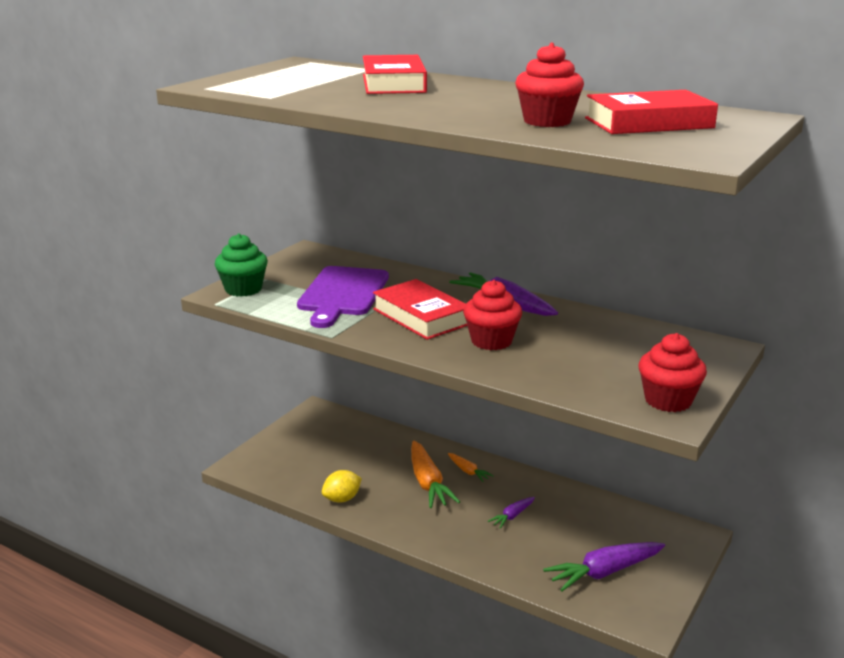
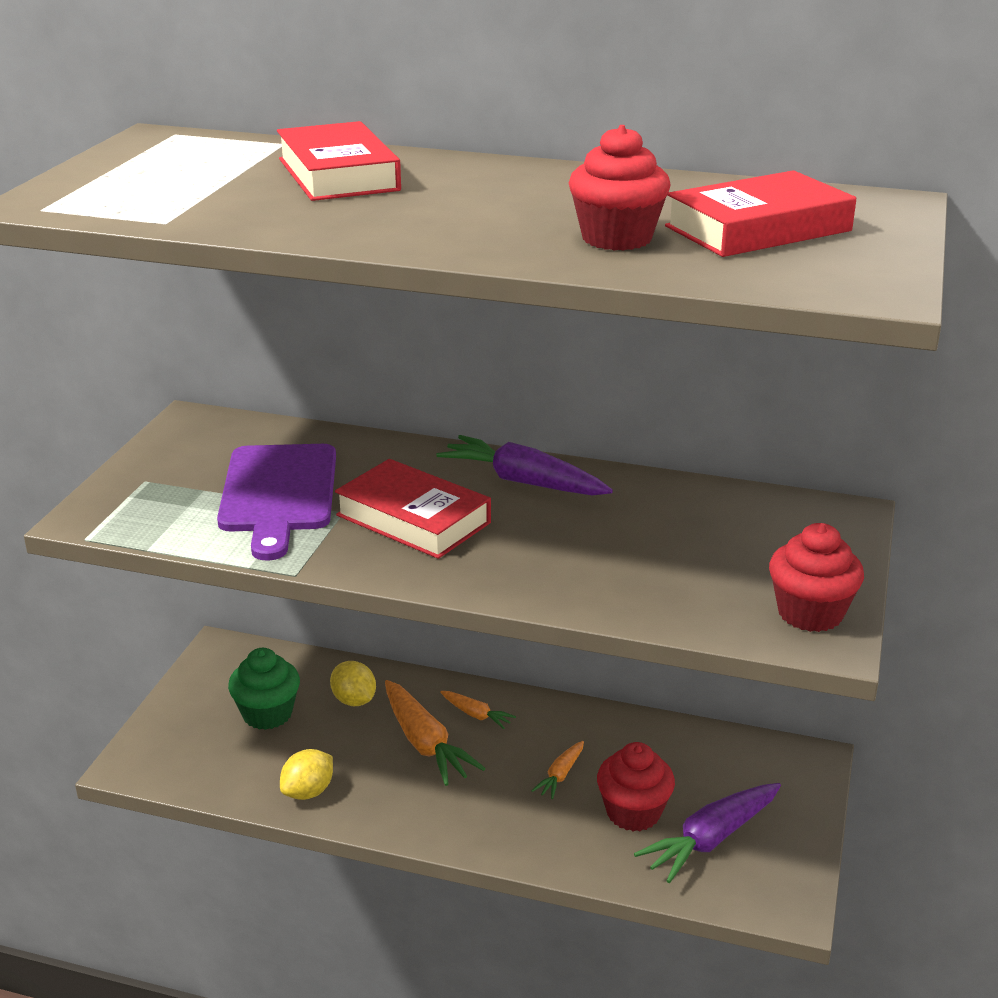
camera: 15 degrees left, 5 degrees up
(243, 289) = (119, 505): green cupcake -> green cupcake (267, 714)
(390, 451) = (354, 700): none -> yellow lemon
(491, 341) = (532, 548): red cupcake -> red cupcake (633, 812)
(512, 516) = (560, 775): purple carrot -> orange carrot

